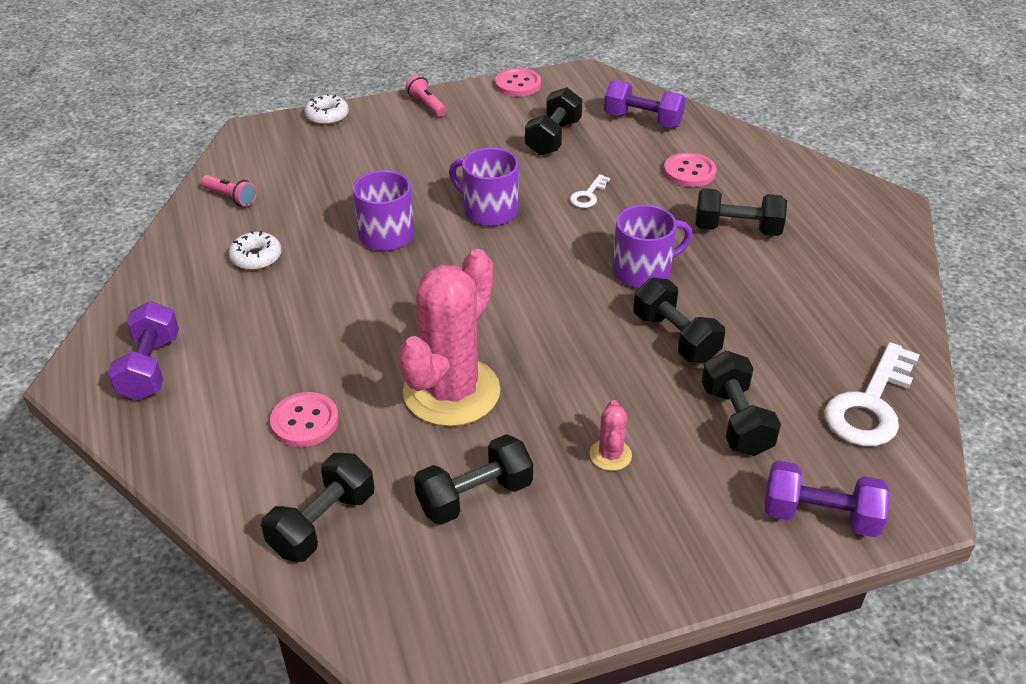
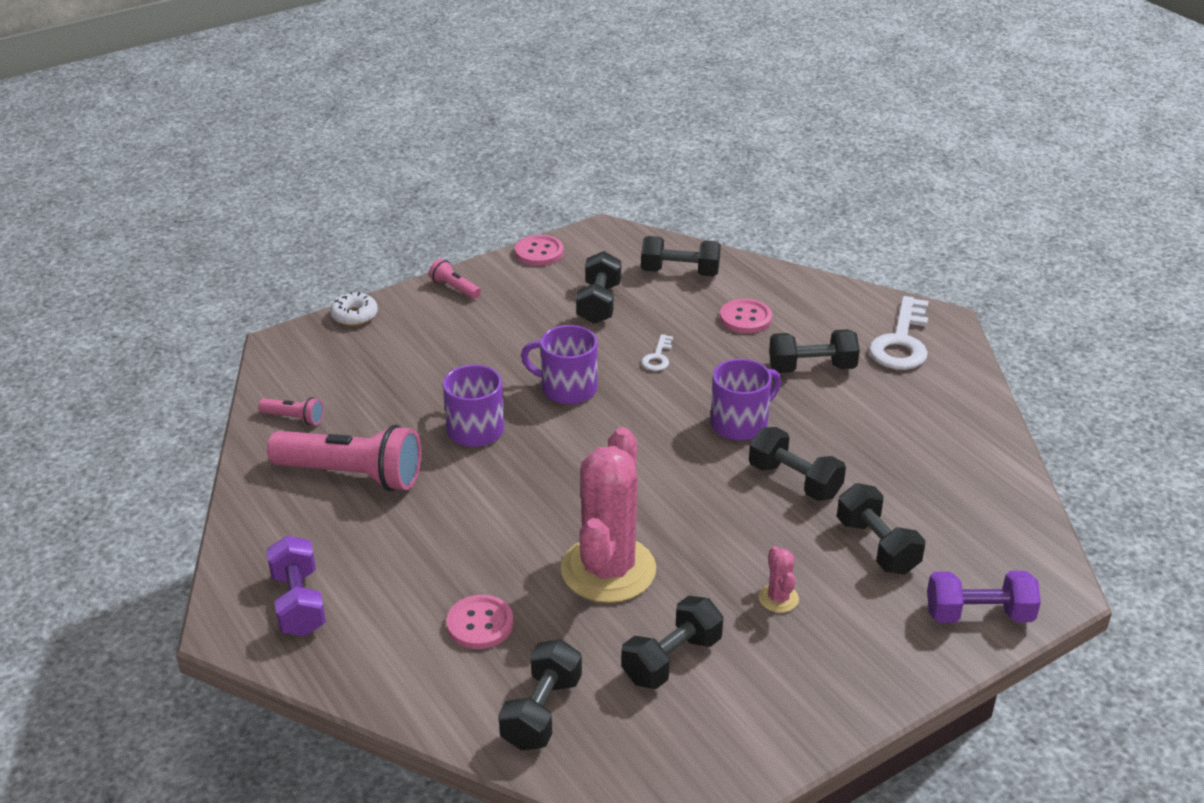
camera: 15 degrees left, 5 degrees down
(256, 257) = (352, 475): white donut -> pink flashlight
(643, 120) = (680, 272): purple dumbbell -> black dumbbell
(870, 405) = (987, 510): white key -> white key (901, 342)

